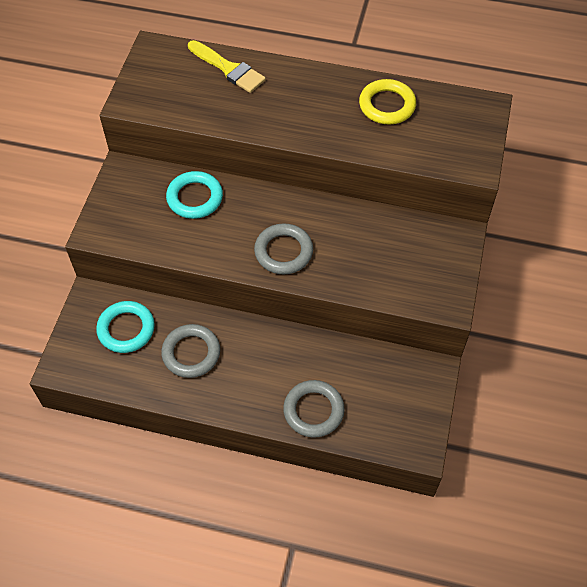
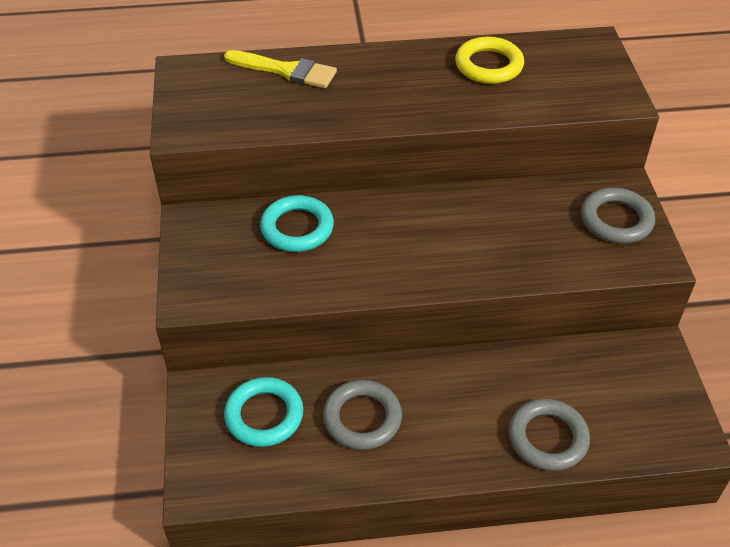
camera: 20 degrees left, 10 degrees down
(283, 252) = (436, 257): grey ring -> grey ring (616, 220)

